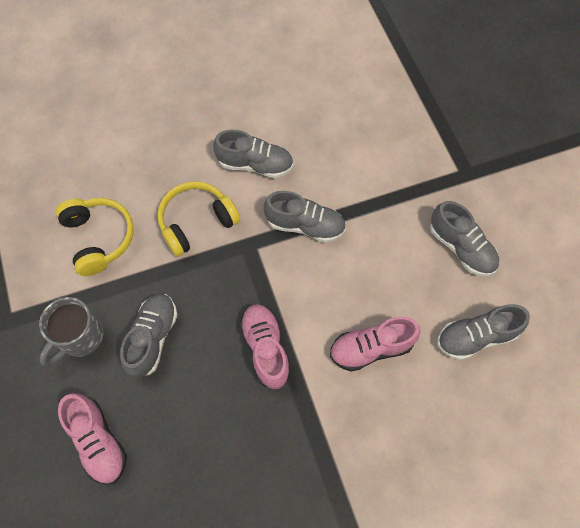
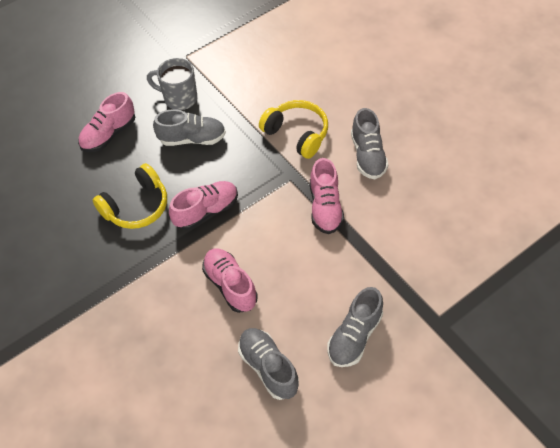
camera: 75 degrees right, 10 degrees down
(99, 238) = (259, 81): yellow headphones -> yellow headphones (137, 206)
(305, 225) = (325, 207): grey shoe -> pink shoe

